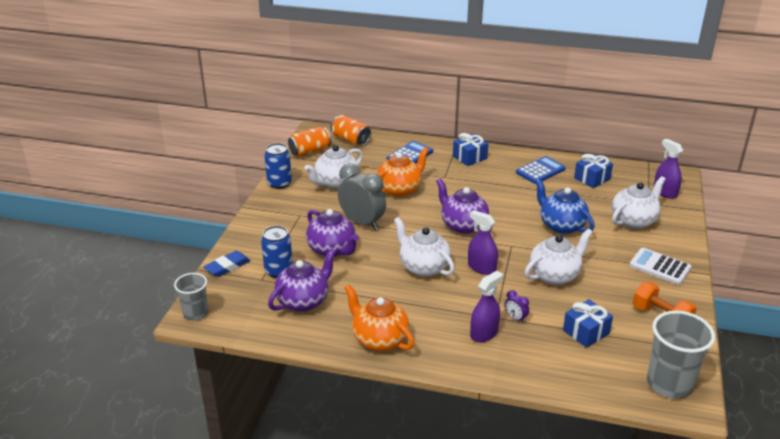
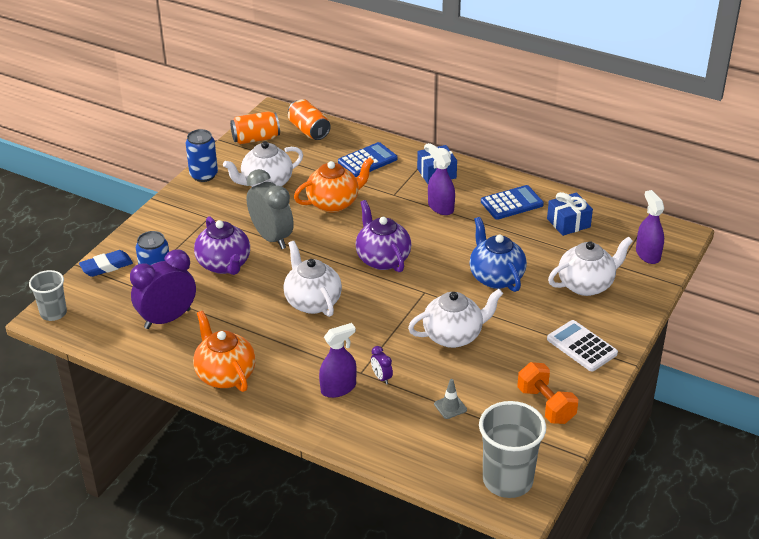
camera: 15 degrees right, 5 degrees up
(303, 301) = (167, 319): purple teapot -> purple clock
(481, 267) = (376, 313): purple spray bottle -> purple spray bottle (440, 207)
(586, 332) = (450, 407): blue gift -> grey traffic cone

